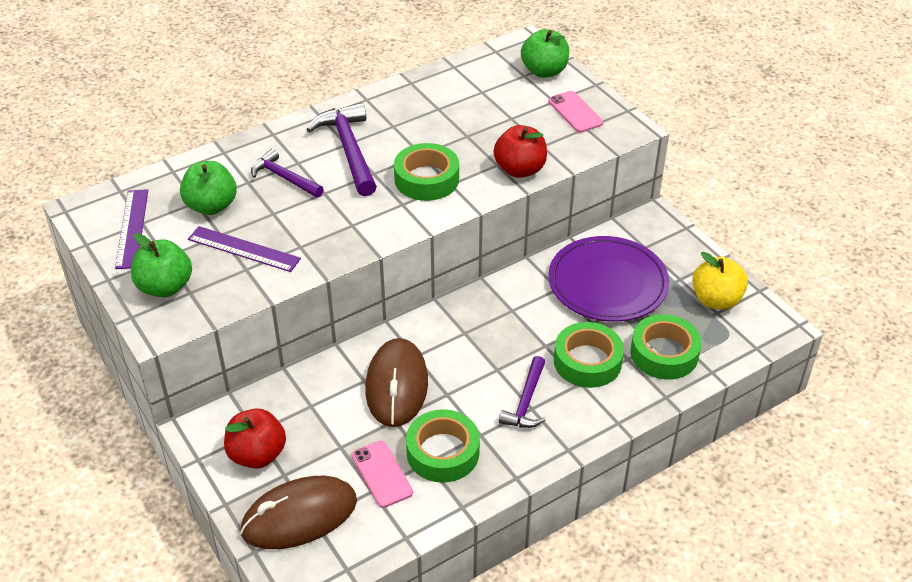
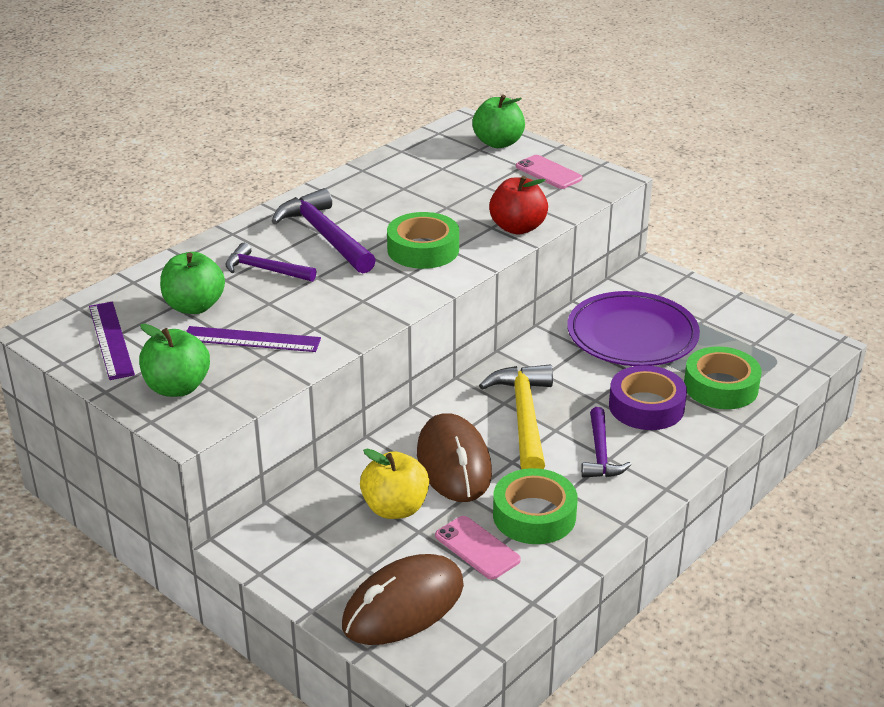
camera: 15 degrees left, 10 degrees down
(257, 454) = (327, 556): red apple -> none
(475, 351) = (524, 417): none -> yellow hammer
(587, 361) = (646, 406): green tape -> purple tape
(716, 300) = (748, 332): yellow apple -> yellow apple (395, 508)

